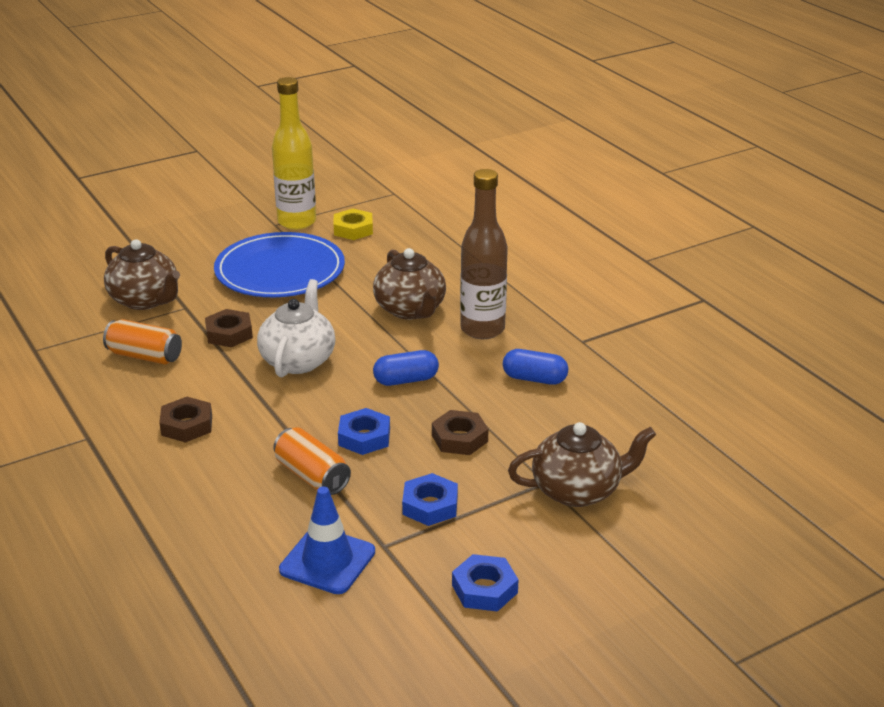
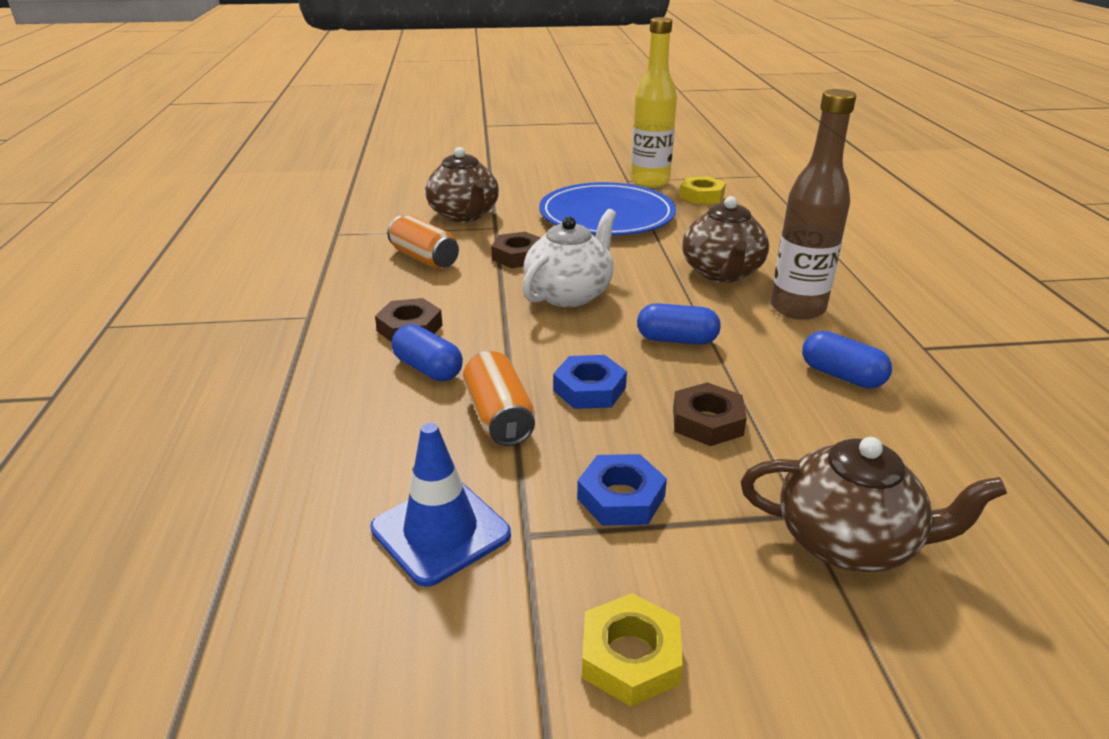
camera: 25 degrees right, 0 degrees up
(230, 455) = (428, 369): none -> blue capsule
(484, 589) = (630, 657): blue nut -> yellow nut

